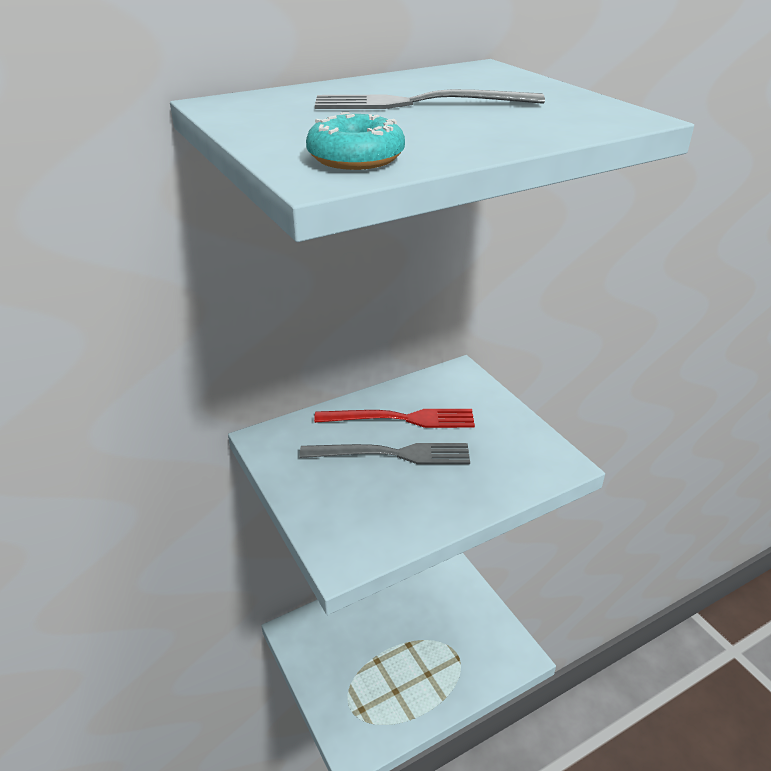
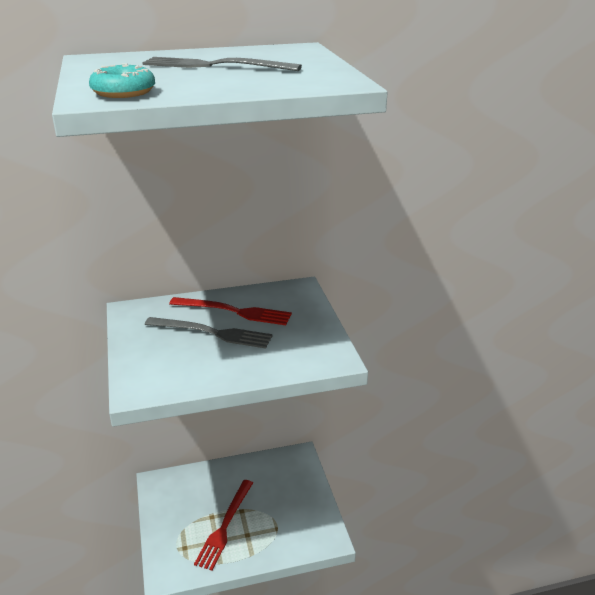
camera: 15 degrees right, 5 degrees down
(397, 669) = (225, 526): none -> red fork

